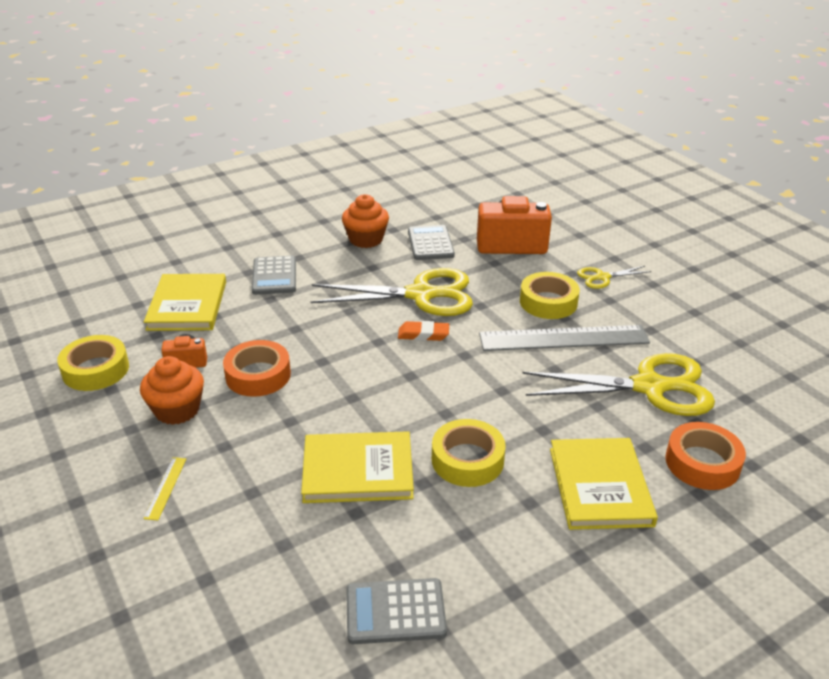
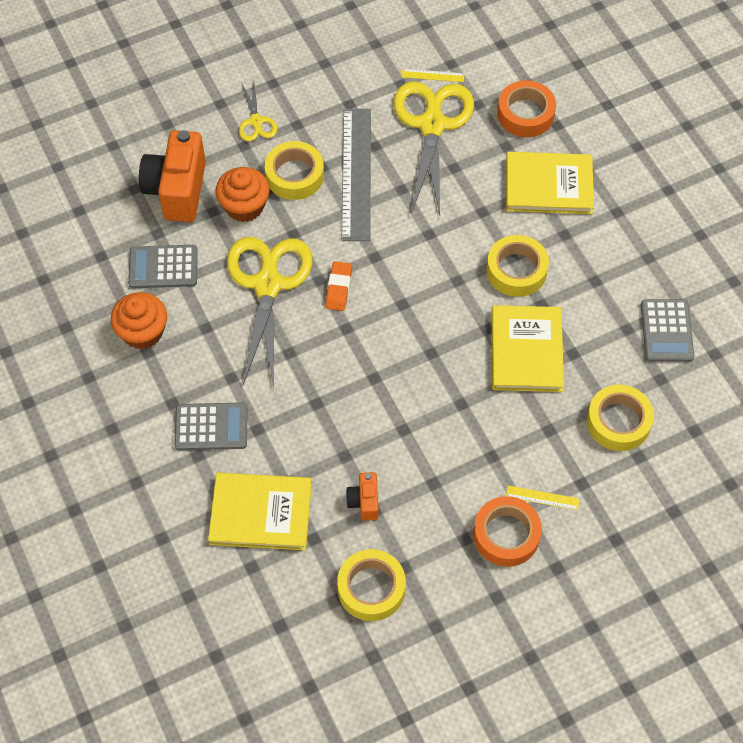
camera: 85 degrees left, 25 degrees up
(177, 410) = (440, 501): orange cupcake -> orange cupcake (244, 206)
(257, 557) = (618, 422): none -> yellow tape
(258, 375) = (392, 434): orange tape -> orange tape (506, 535)
(720, 385) = (433, 75): none -> yellow ruler

